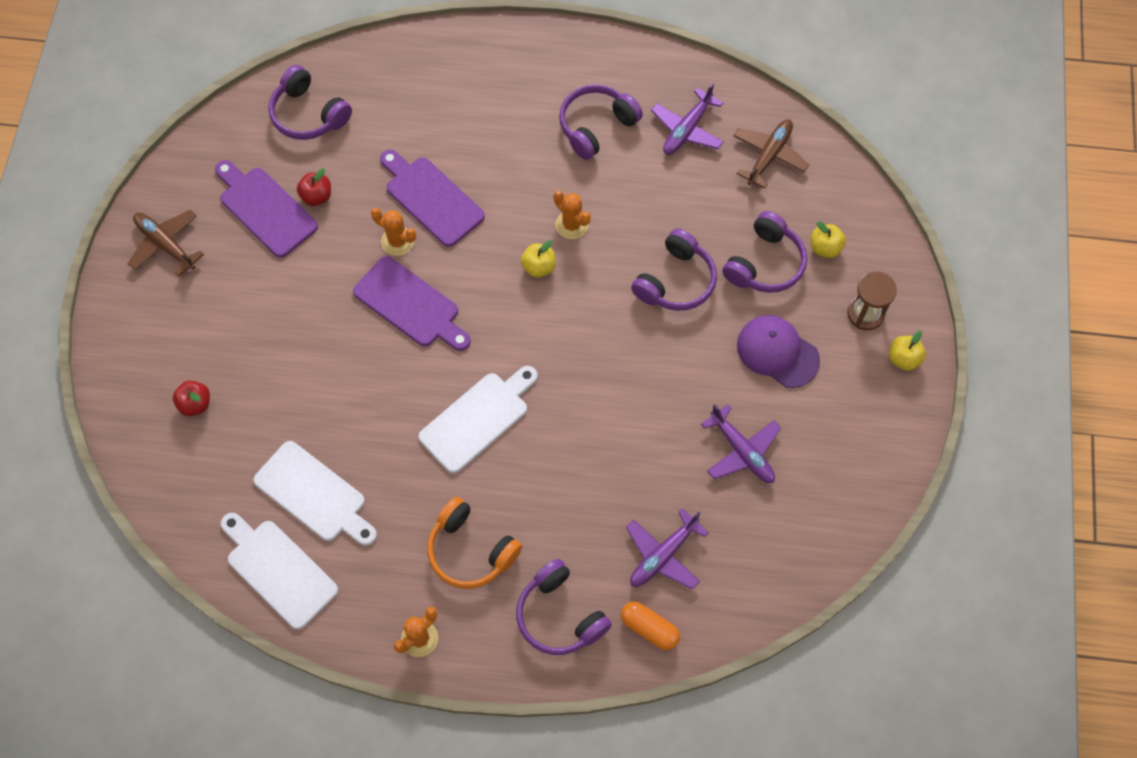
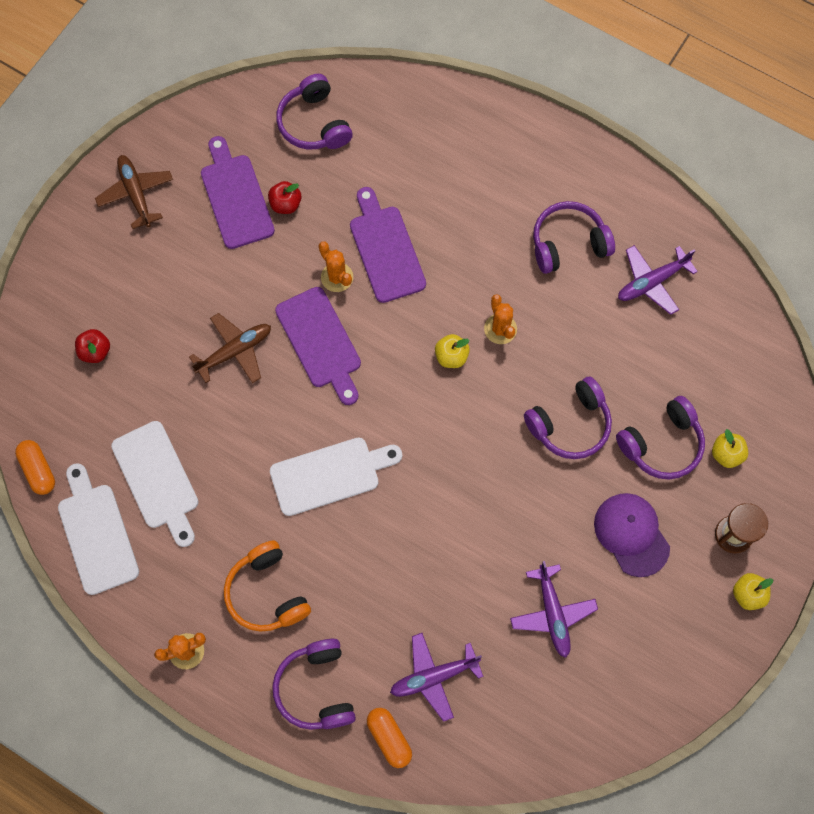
camera: 25 degrees right, 5 degrees up
(191, 537) = (38, 470): none -> orange capsule
(769, 156) = (717, 341): brown plane -> brown plane (235, 351)

